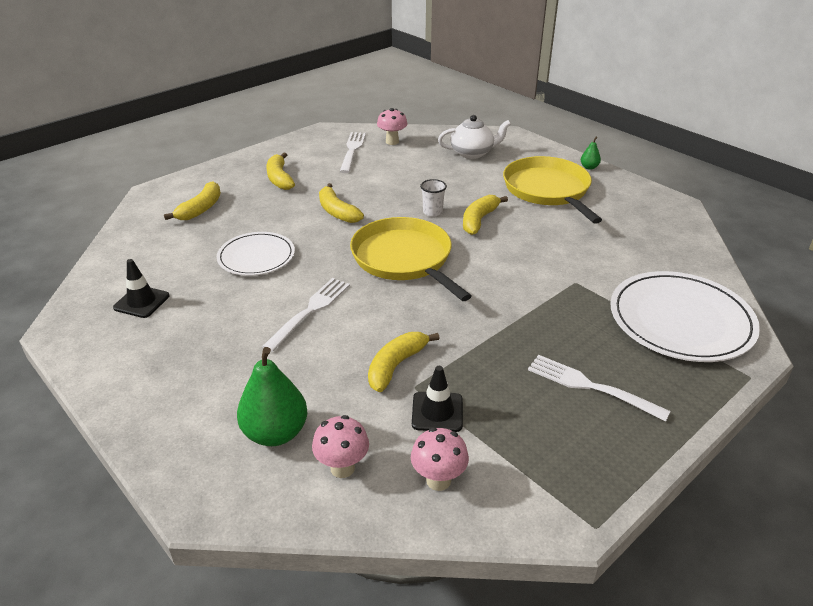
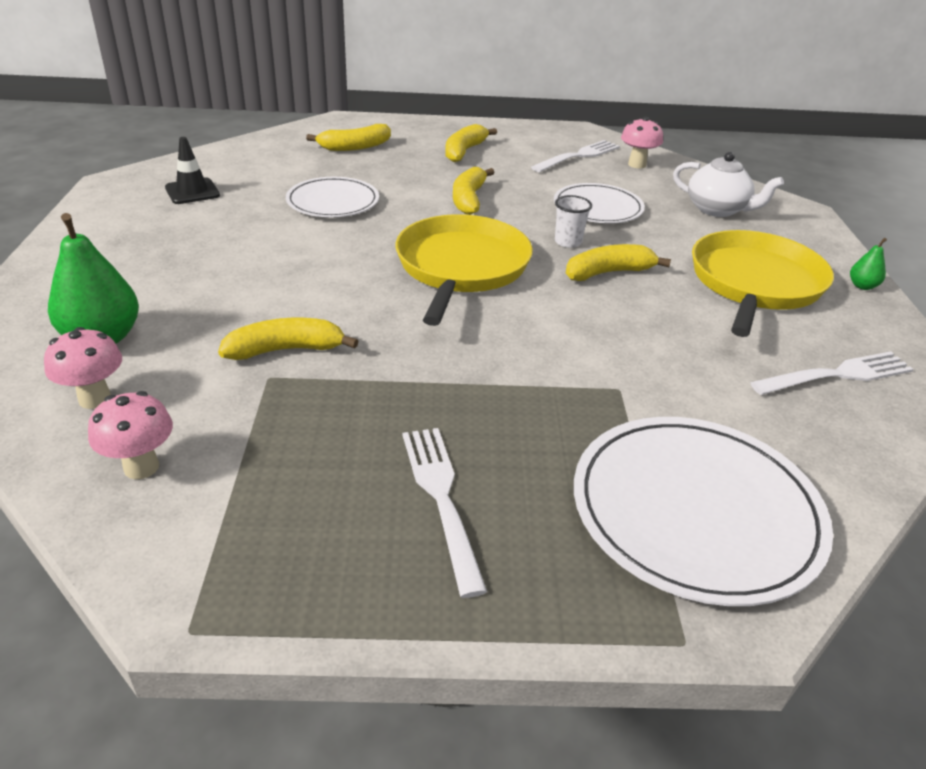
camera: 40 degrees right, 0 degrees up
(310, 311) = (298, 264): white fork -> white fork (837, 375)
(414, 181) = (598, 207): none -> white plate
(437, 412) = (248, 411): black traffic cone -> none

